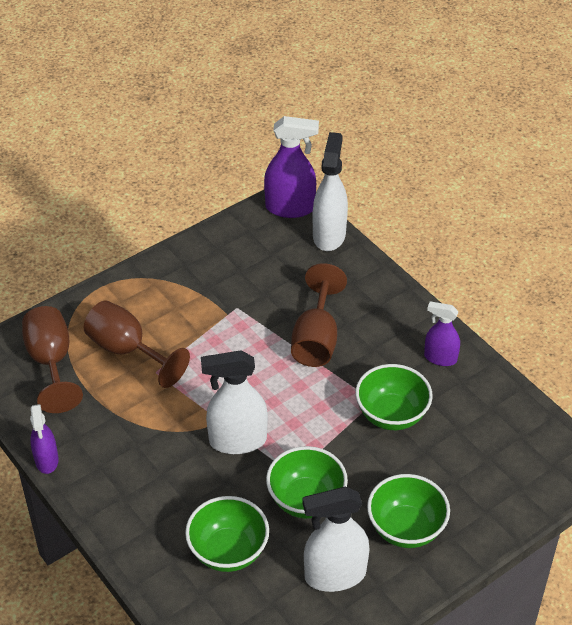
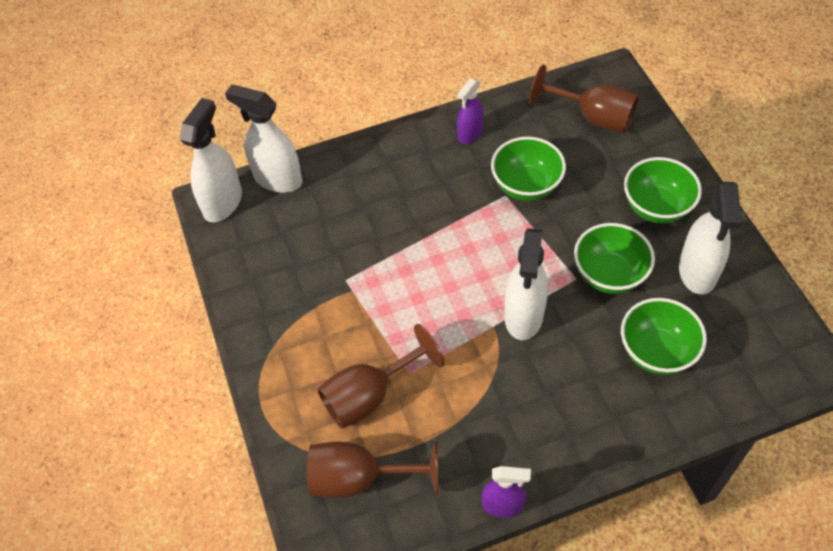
camera: 70 degrees left, 10 degrees up
(290, 208) = (223, 202): purple spray bottle -> white spray bottle
(316, 339) = (414, 222): brown goblet -> brown goblet (593, 117)

